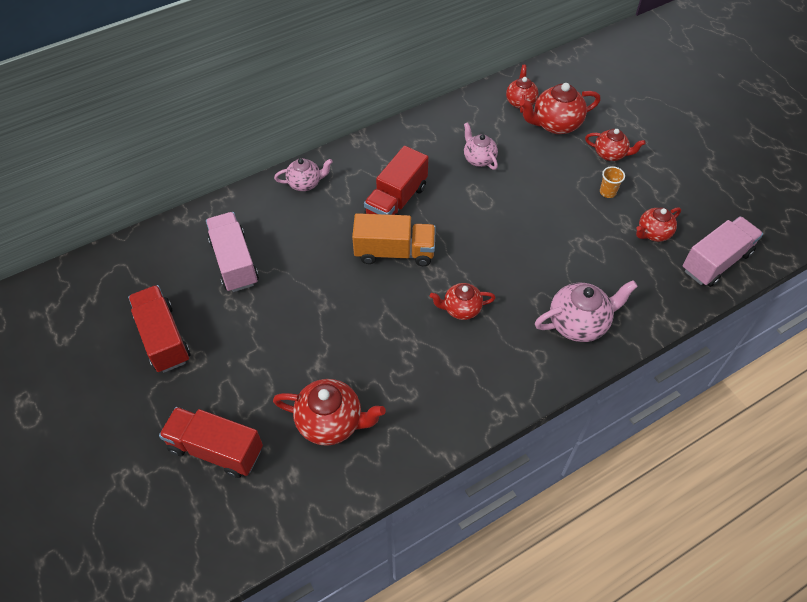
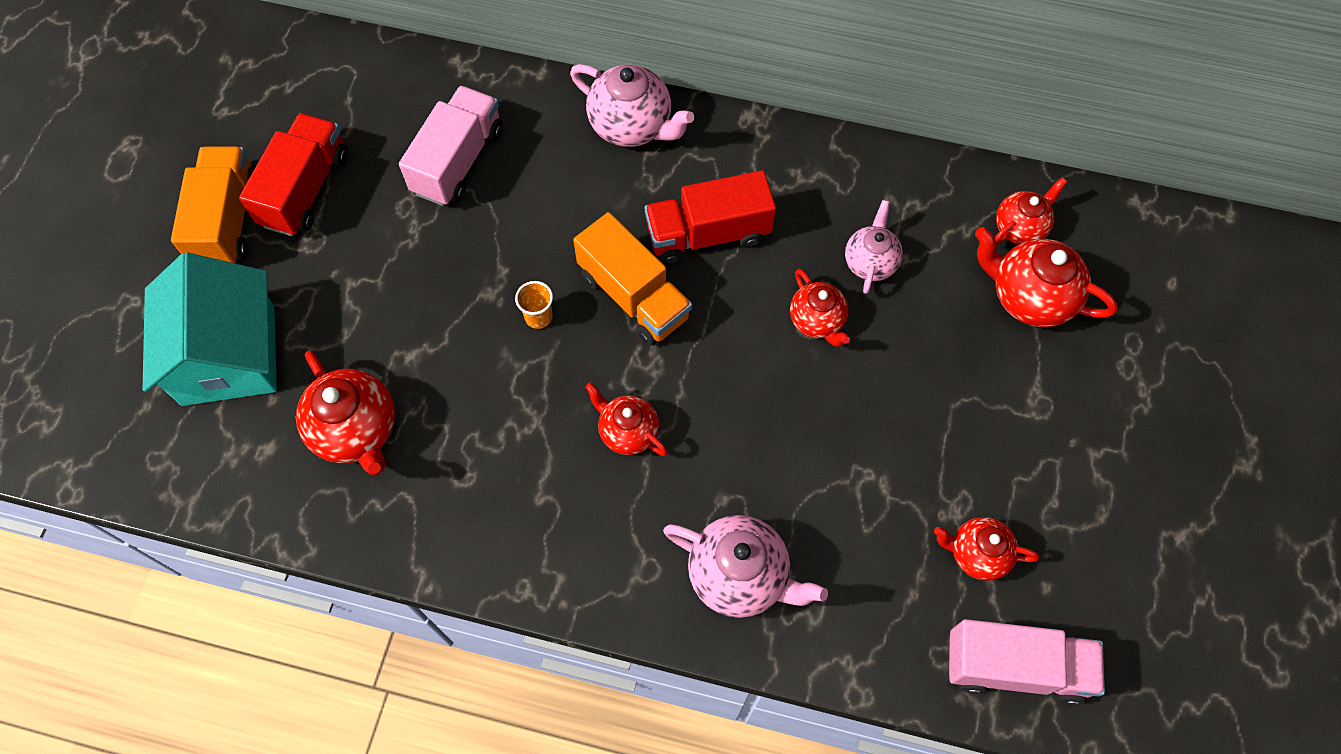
camera: 45 degrees right, 10 degrees up
(134, 388) = (227, 221): none -> orange truck
(216, 449) = (228, 355): red truck -> turquoise house
(305, 183) = (632, 126): pink teapot -> pink teapot, size x1.57
(607, 192) = (985, 447): orange cup -> orange cup (538, 317)
(610, 154) = (1054, 400): red teapot -> red teapot (817, 321)

